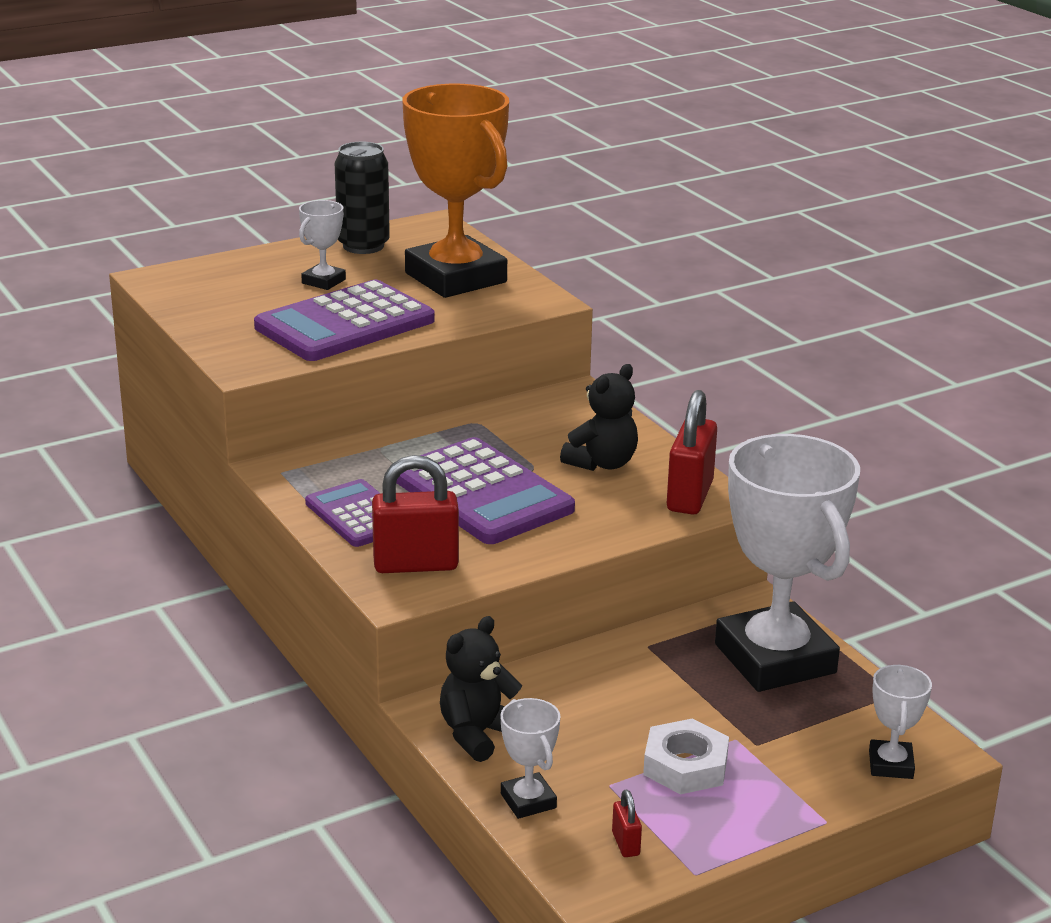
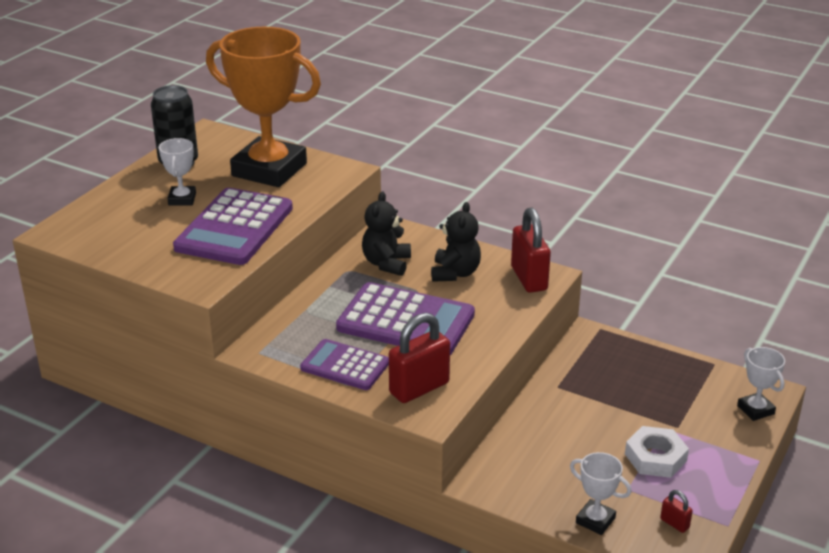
camera: 30 degrees left, 5 degrees up
(478, 734) = (523, 488): black teddy bear -> black teddy bear (386, 263)
(775, 658) = (633, 366): white trophy -> none

